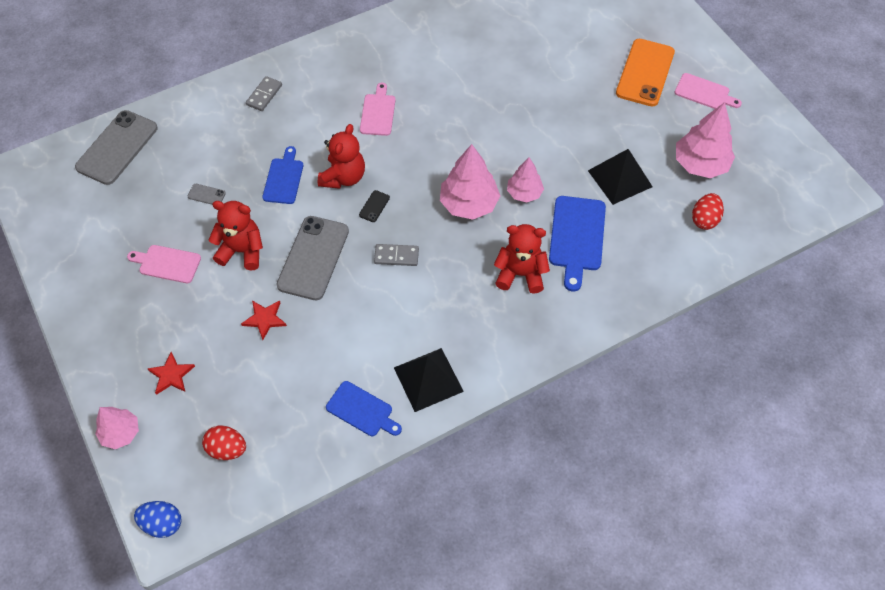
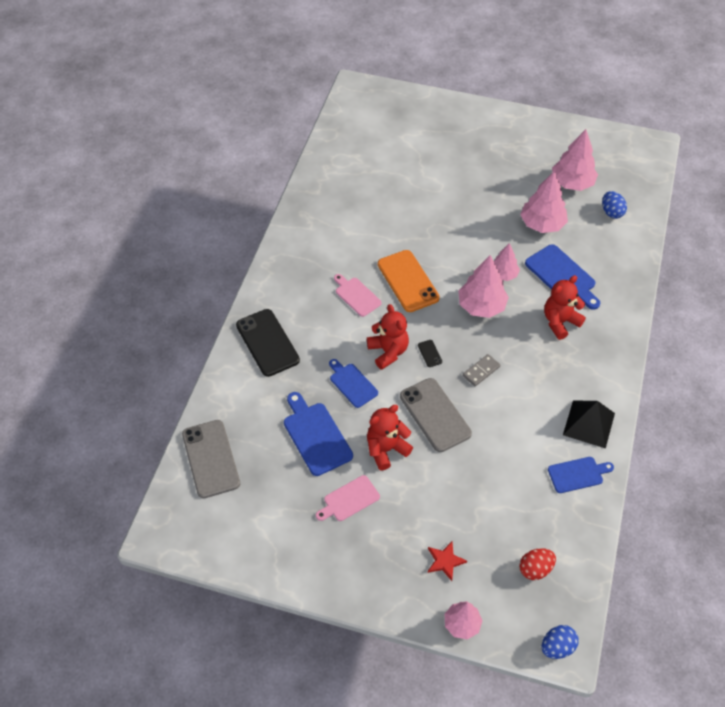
camera: 45 degrees left, 5 degrees down
(206, 195) = (315, 436): grey phone -> blue cutting board
(264, 95) = (267, 343): grey domino -> black phone
(265, 319) = (455, 476): red star -> none
(620, 178) = (542, 224): black pyramid -> pink tree
(645, 73) = (479, 152): orange phone -> orange phone (408, 281)
(704, 92) = (524, 140): pink cutting board -> none
(704, 219) = (611, 212): red egg -> blue egg

